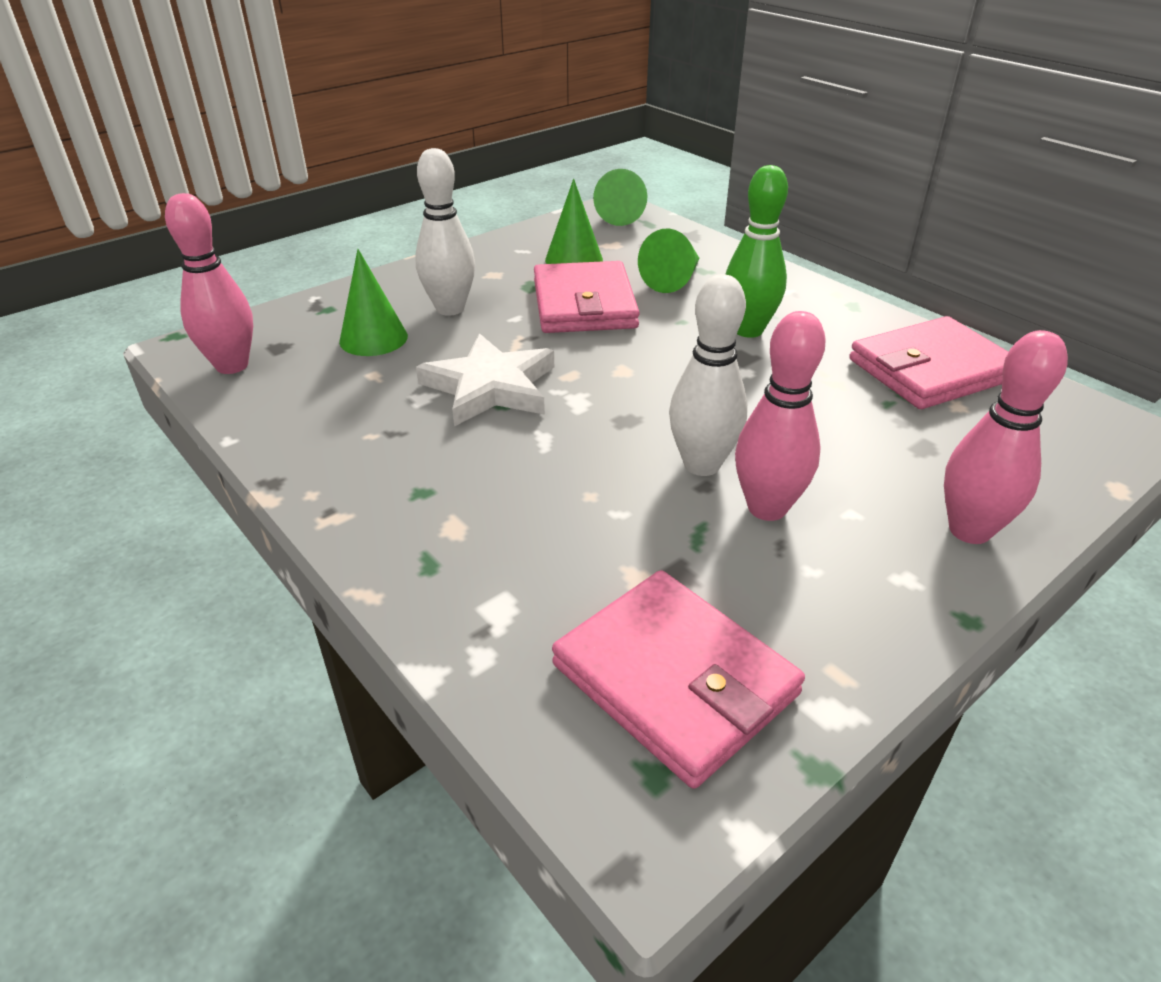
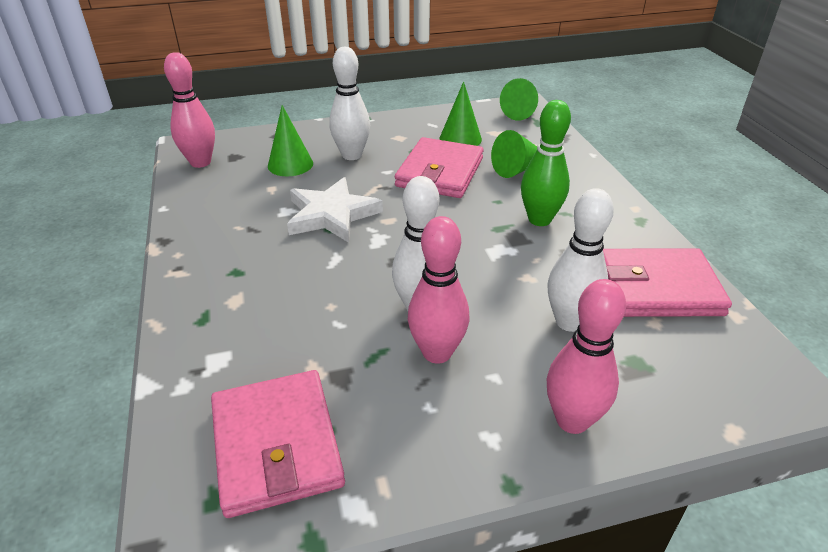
camera: 25 degrees right, 0 degrees up
(876, 430) = (569, 322): none -> white bowling pin

